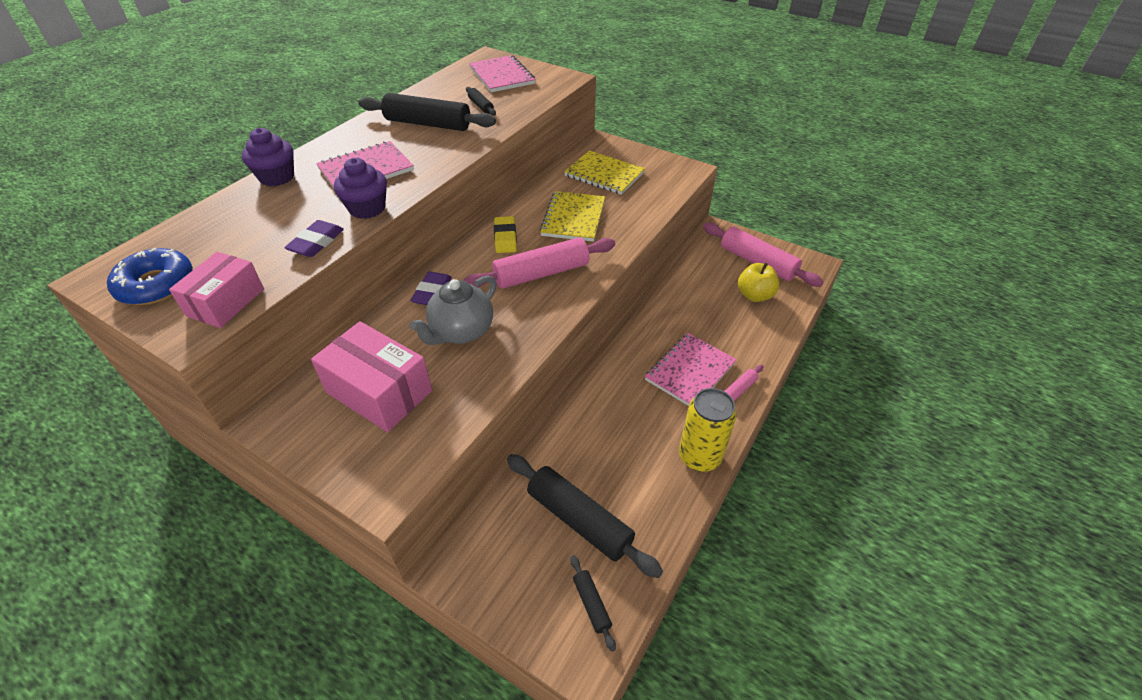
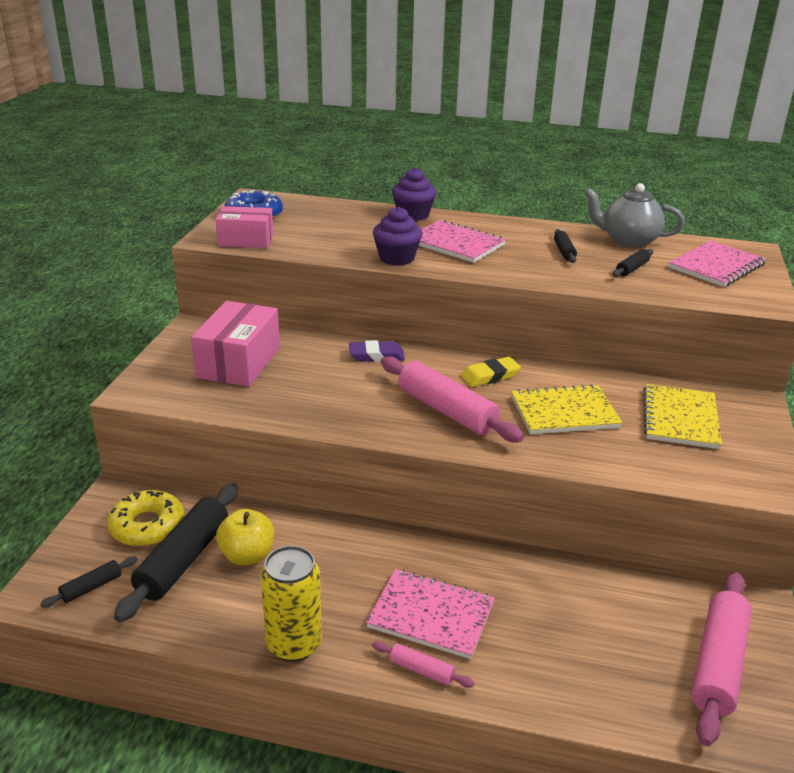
camera: 70 degrees right, 15 degrees down
(316, 242) = (335, 251): purple eraser -> none
(428, 124) = (564, 251): black rolling pin -> black rolling pin, size x0.47
(461, 331) = (331, 383): grey teapot -> grey teapot (628, 241)
(519, 546) = (147, 526): none -> yellow donut
(754, 295) = (632, 668): yellow apple -> yellow apple (247, 555)

